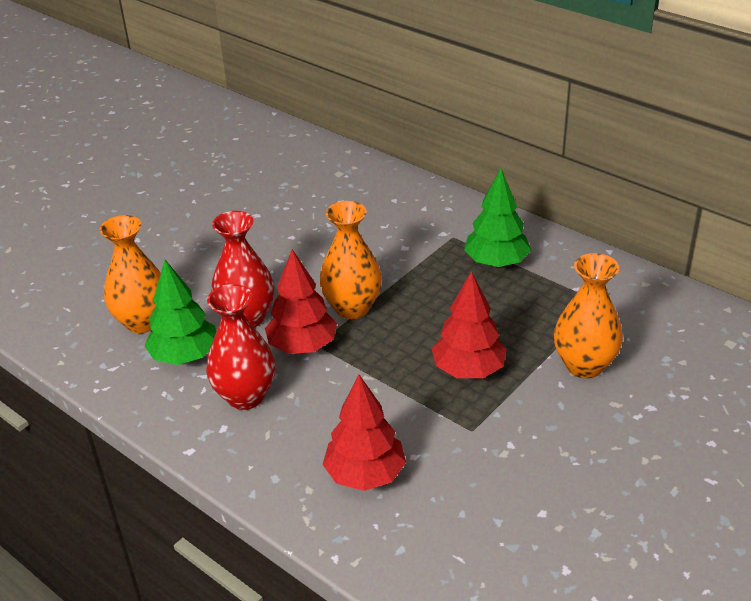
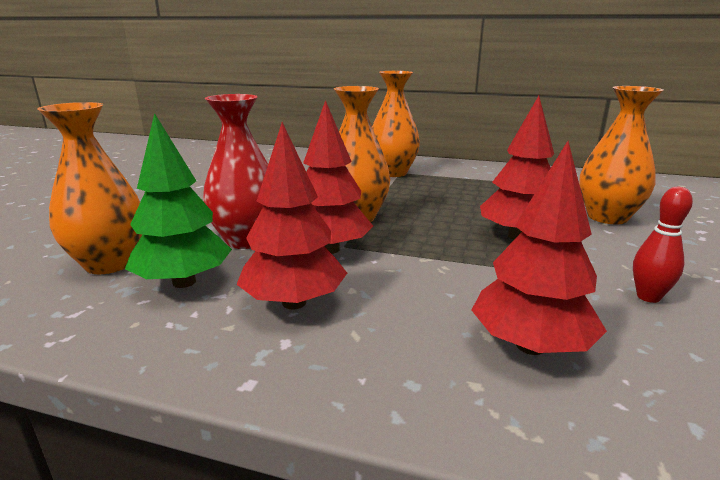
camera: 25 degrees left, 15 degrees down
(245, 396) = (294, 302): red vase -> red tree
(443, 236) = (392, 173): none -> orange vase
(494, 462) = (648, 297): none -> red bowling pin
(496, 262) = (452, 179): green tree -> none

